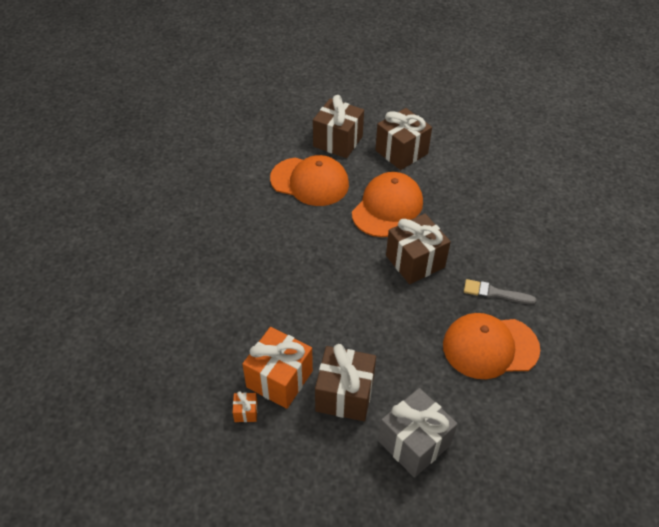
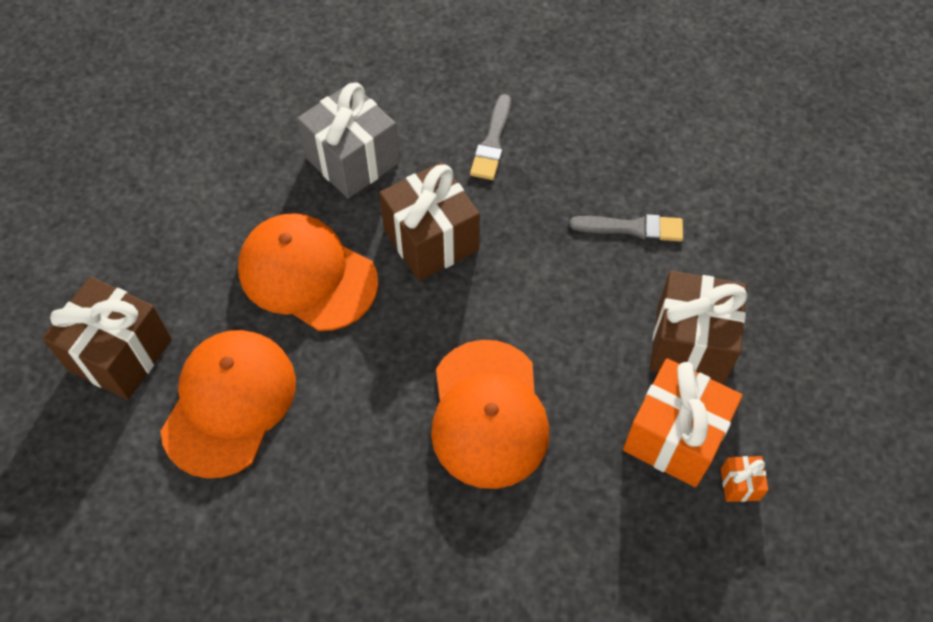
camera: 90 degrees left, 10 degrees up
(401, 152) = (167, 247): brown gift -> none
(414, 443) = (753, 258): grey gift -> grey gift (352, 160)
(433, 369) = (632, 228): none -> grey brush
(490, 347) = (588, 158): orange cap -> orange cap (488, 414)

